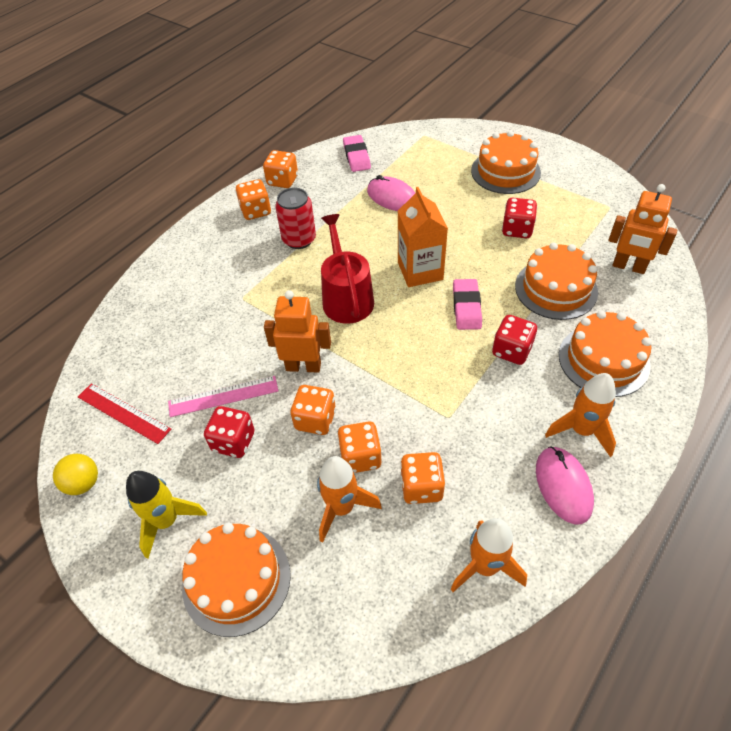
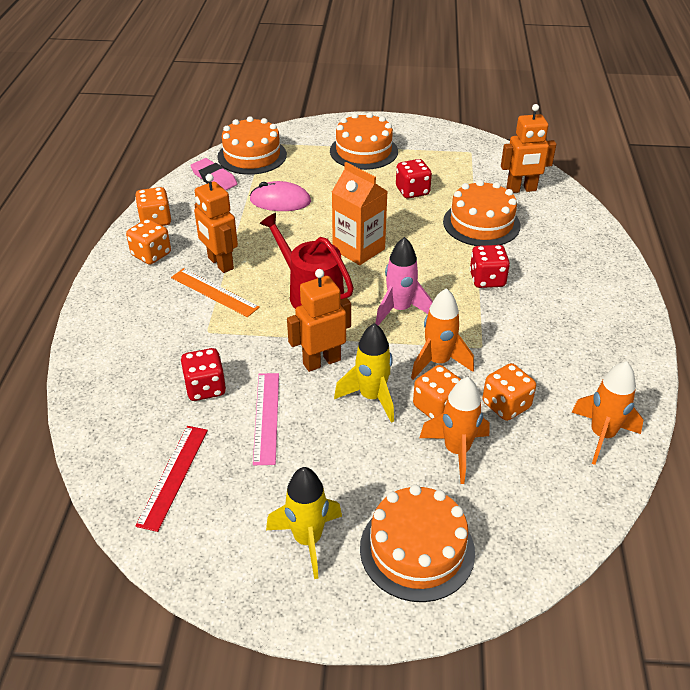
camera: 35 degrees left, 10 degrees down
(83, 483) = (188, 554): yellow ball -> none
(123, 413) = (173, 476): red ruler -> red ruler turned 75 degrees counterclockwise
(223, 396) = (266, 417): pink ruler -> pink ruler turned 45 degrees counterclockwise
(233, 441) = (311, 448): red dice -> red dice (205, 388)
(274, 264) = (214, 292): none -> orange ruler
(299, 239) = (220, 263): red can -> orange robot
(315, 420) = (371, 397): orange dice -> yellow rocket
(407, 346) = (400, 310): none -> pink rocket
(466, 307) = (423, 262): pink eraser -> none
(563, 486) = (607, 355): pink mouse -> none
(581, 430) = (586, 313): orange rocket -> orange rocket (438, 362)
(603, 360) = (560, 259): orange cake -> orange cake (252, 156)

